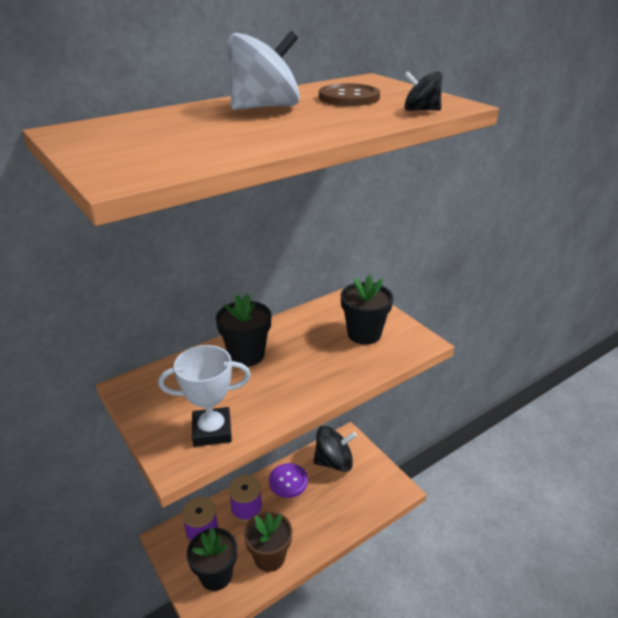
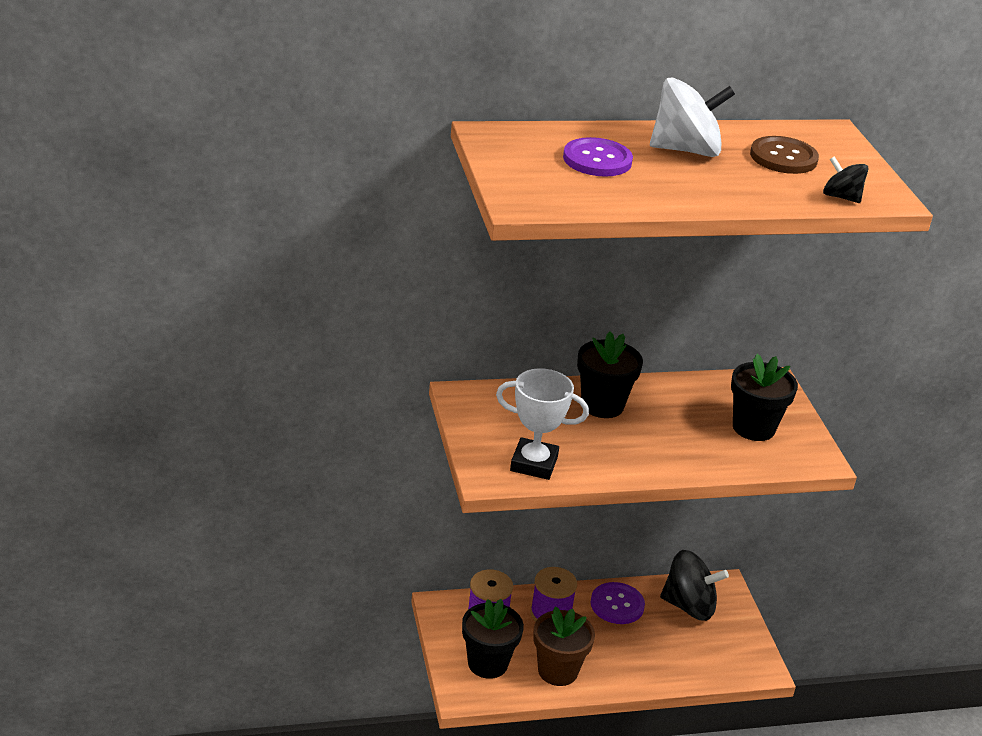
camera: 20 degrees right, 0 degrees up
(187, 128) = (597, 160): none -> purple button

